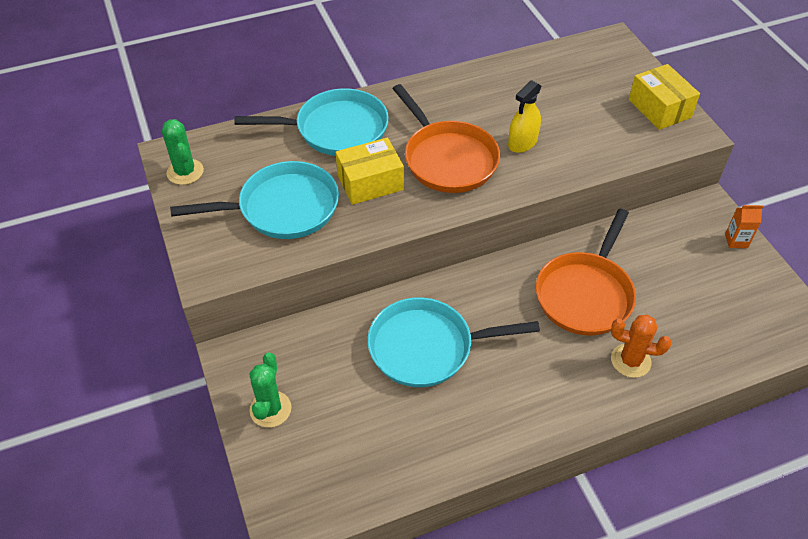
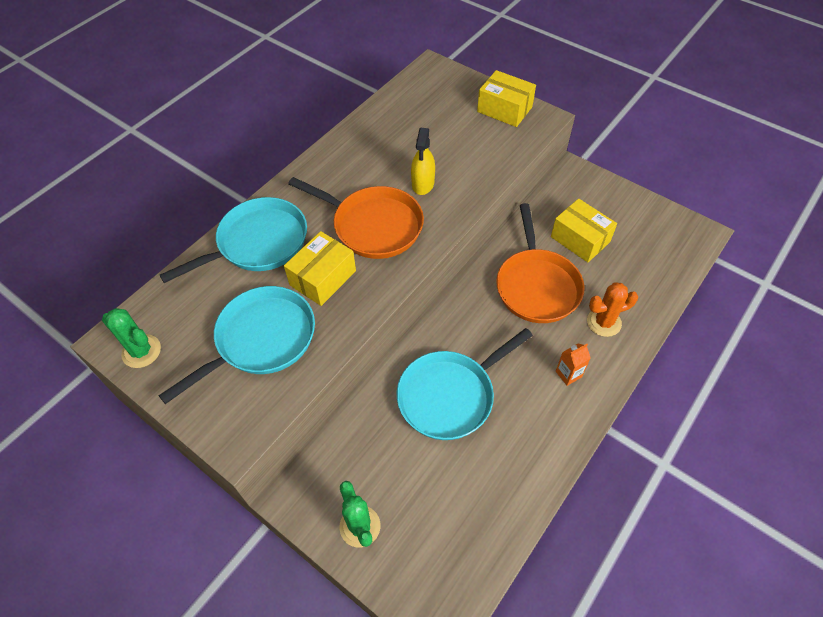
camera: 30 degrees left, 5 degrees up
(666, 273) = (580, 239): none -> yellow box
(736, 241) = (609, 190): orange carton -> orange carton (568, 374)

